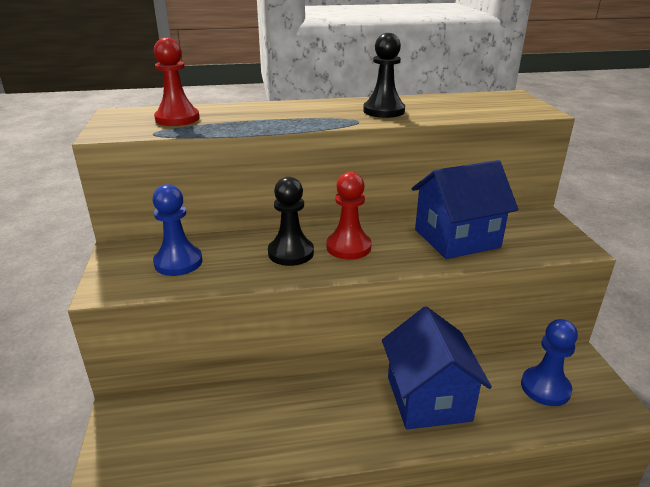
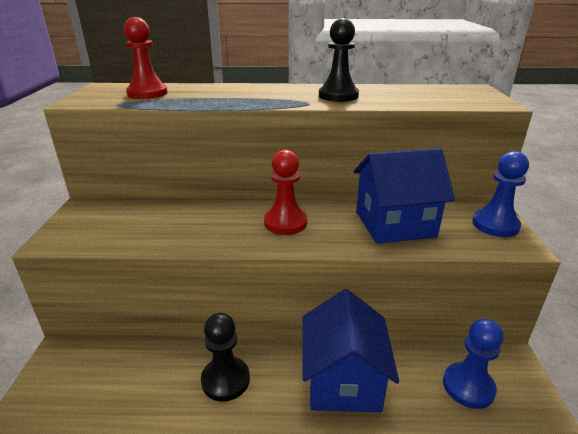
camera: 10 degrees right, 0 degrees up
(178, 262) = (126, 222): blue pawn -> blue pawn (495, 225)
(291, 253) = (229, 223): black pawn -> black pawn (225, 380)

